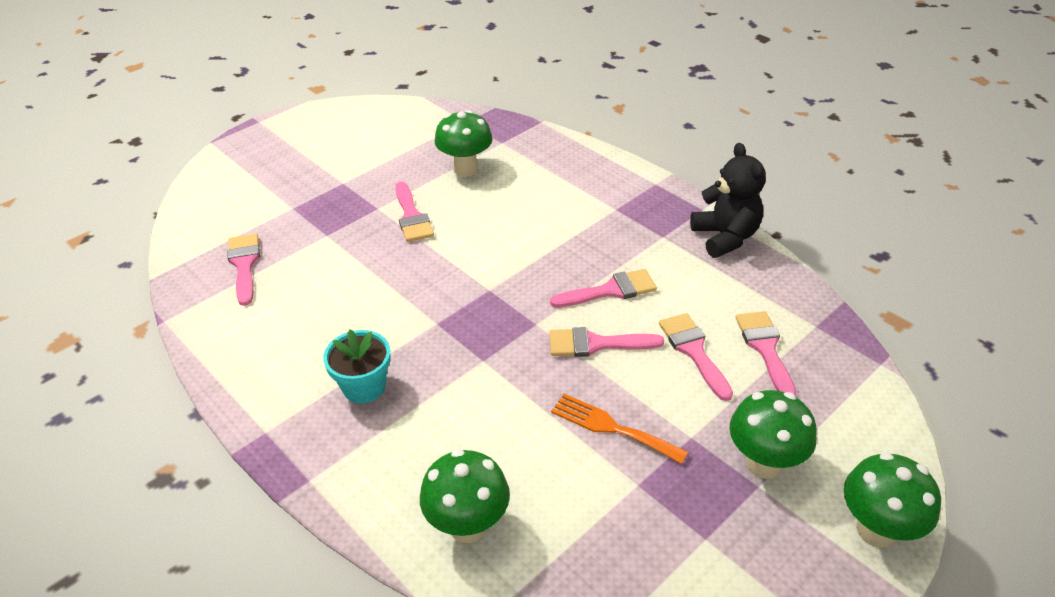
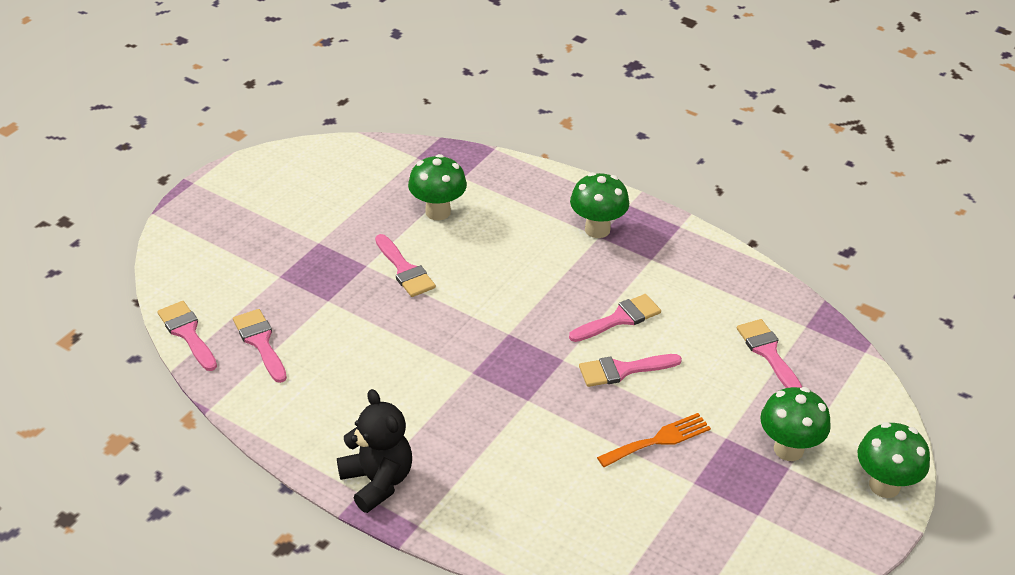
camera: 15 degrees left, 0 degrees up
(364, 387) = (431, 440): turquoise flower pot -> none
(468, 525) = (567, 537): green mushroom -> green mushroom (597, 229)
(612, 427) = (658, 440): orange fork -> orange fork turned 135 degrees clockwise
(693, 351) = (708, 364): pink brush -> pink brush (187, 333)
(725, 237) = (708, 252): black teddy bear -> black teddy bear (377, 481)

